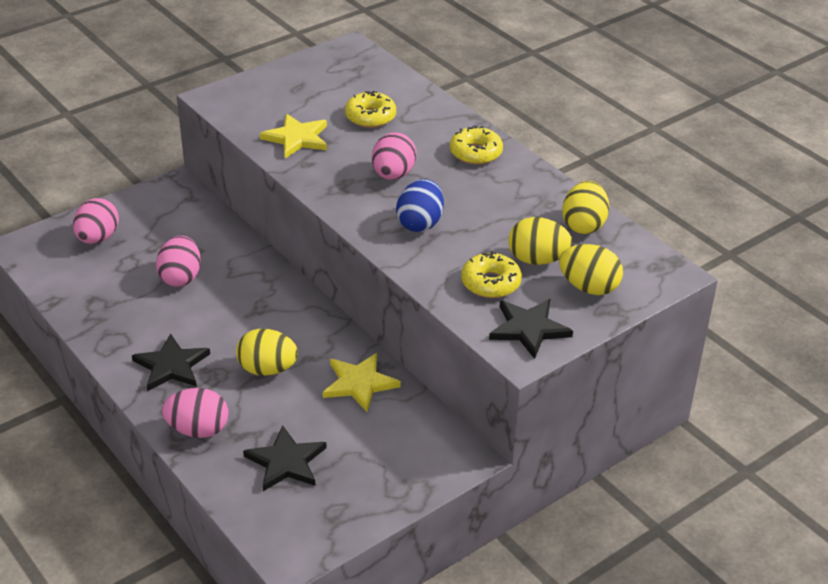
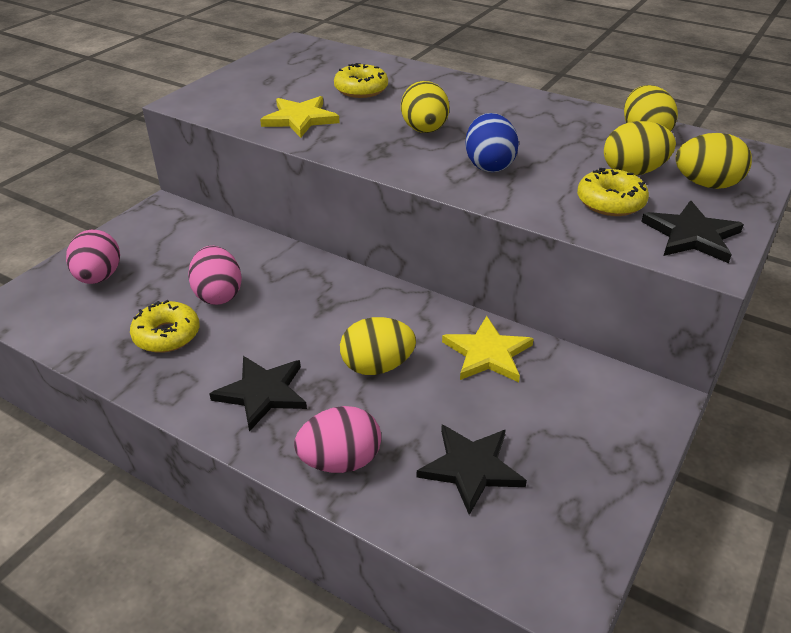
camera: 20 degrees left, 0 degrees up
(393, 175) = (424, 130): pink egg -> yellow egg
(475, 153) = (487, 98): yellow donut -> yellow donut (167, 335)

